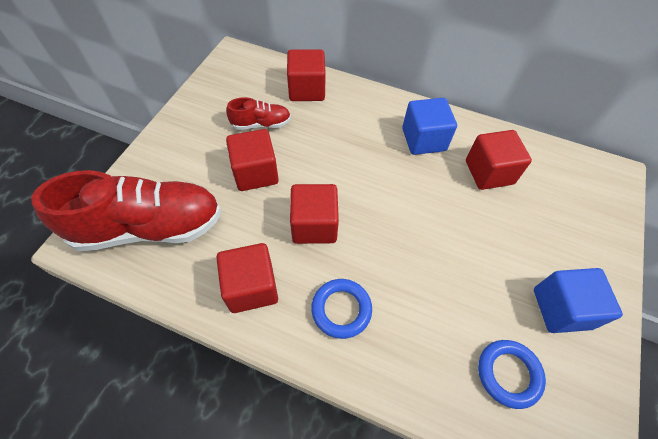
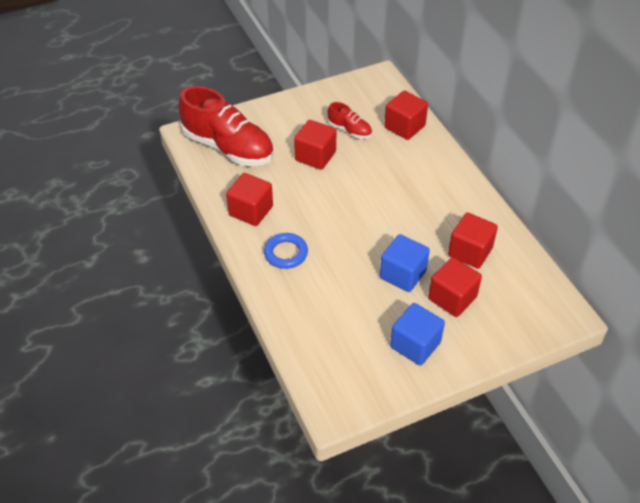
camera: 45 degrees right, 10 degrees down
(314, 225) = (318, 205): red cube -> red cube (452, 298)
(423, 139) = (449, 205): blue cube -> blue cube (403, 274)
(508, 374) = (341, 345): blue ring -> none

